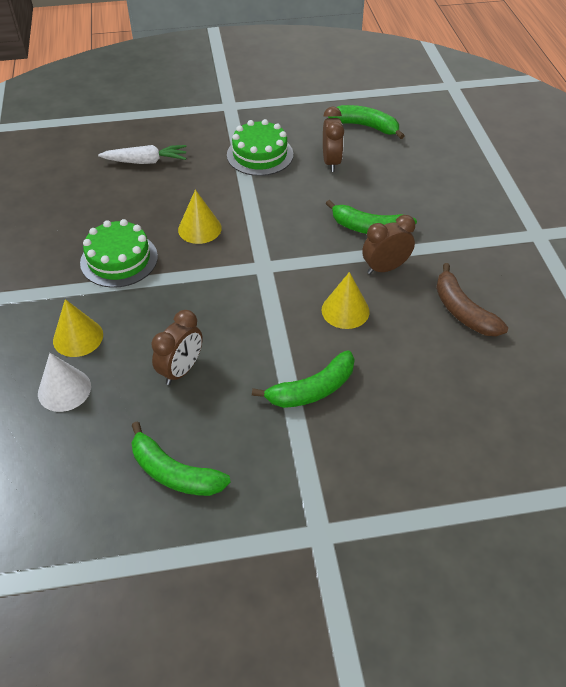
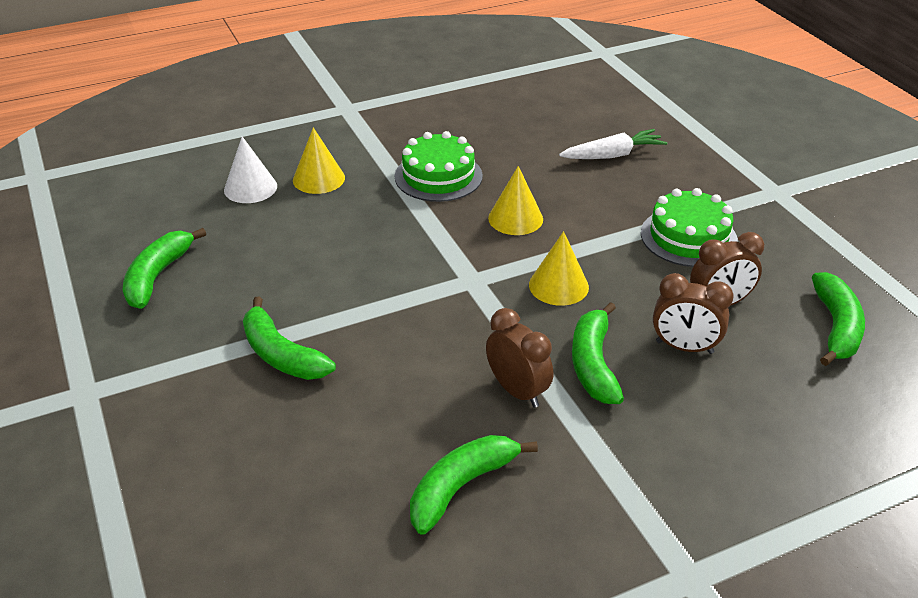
camera: 75 degrees right, 10 degrees down
(146, 161) = (613, 155): white carrot -> white carrot turned 90 degrees counterclockwise
(181, 370) = (290, 252): brown clock -> brown clock (684, 347)
(345, 310) = (420, 363): yellow cone -> yellow cone (558, 285)
(463, 311) = (461, 487): brown banana -> green banana

